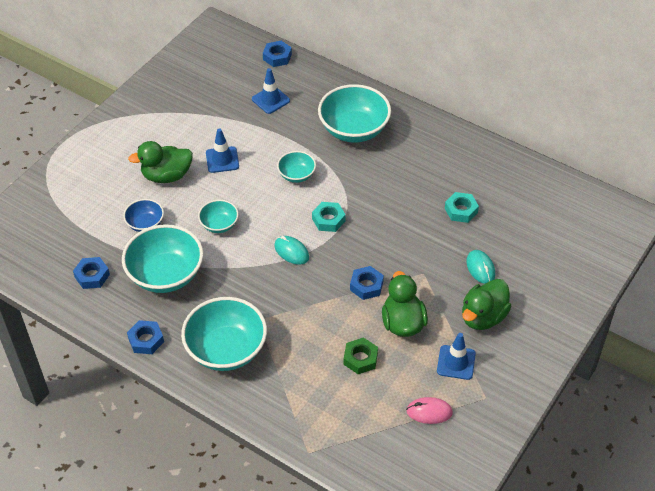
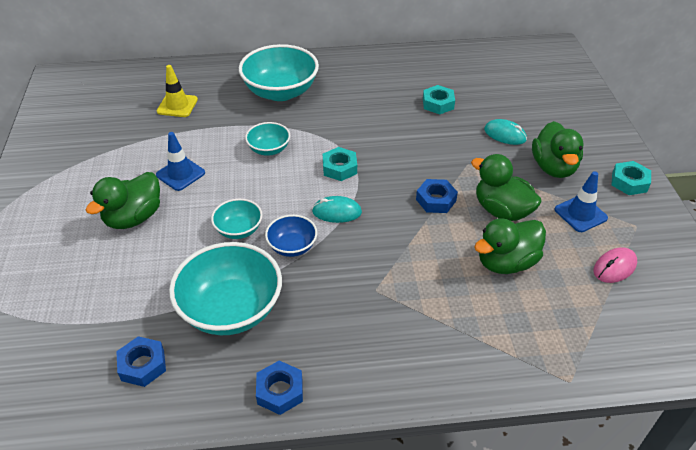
camera: 40 degrees left, 5 degrees down
(145, 224) = (155, 274): blue bowl -> blue bowl (292, 246)
(226, 349) = (377, 340): turquoise bowl -> none
(270, 100) = (177, 105): blue traffic cone -> yellow traffic cone
(277, 57) = (148, 72): blue nut -> none
(360, 359) = (506, 262): green nut -> green duck
(526, 365) = (629, 182): none -> turquoise nut

